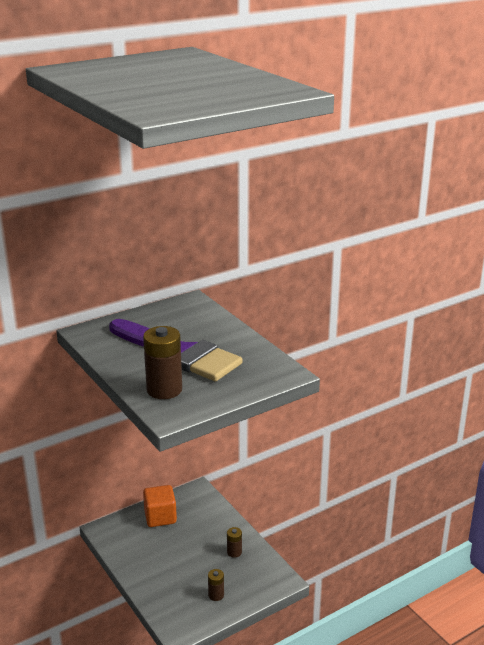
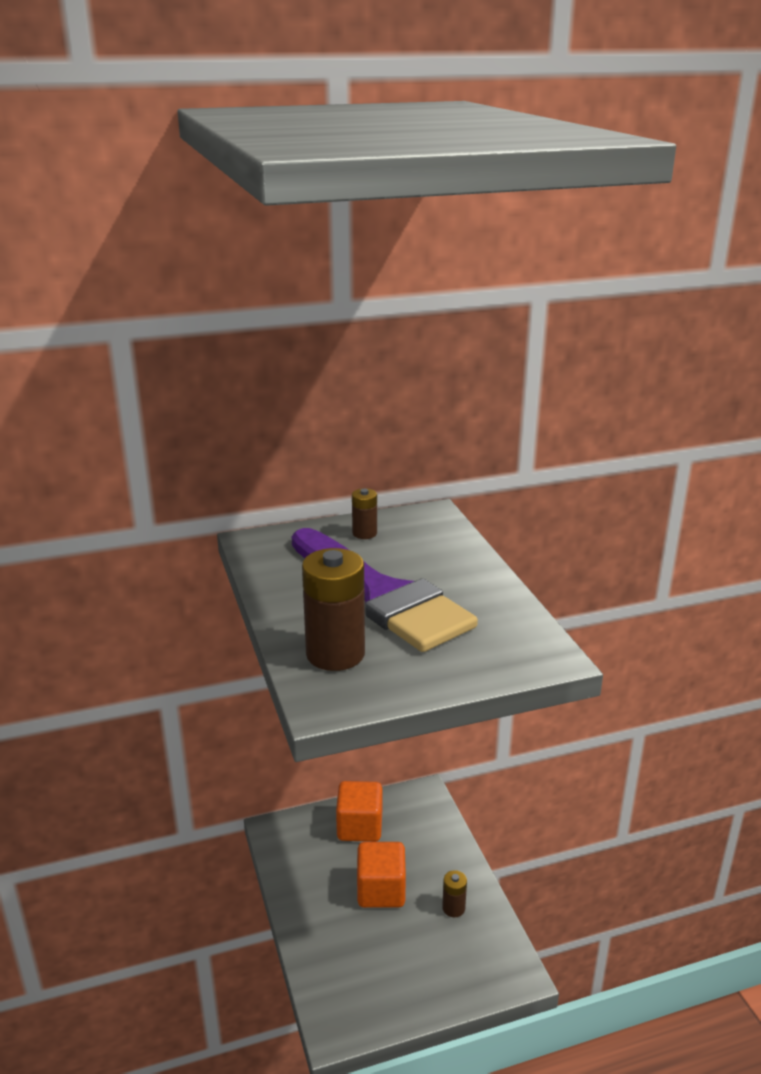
camera: 15 degrees right, 0 degrees up
(185, 551) = (381, 891): none -> orange cube
(216, 595) = (408, 977): brown battery -> brown battery (364, 533)

